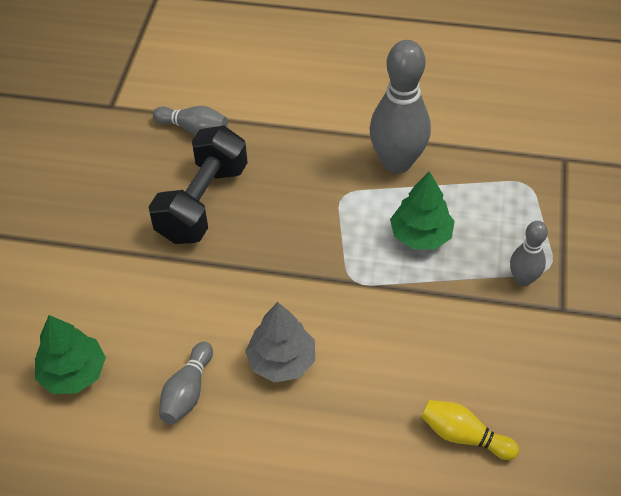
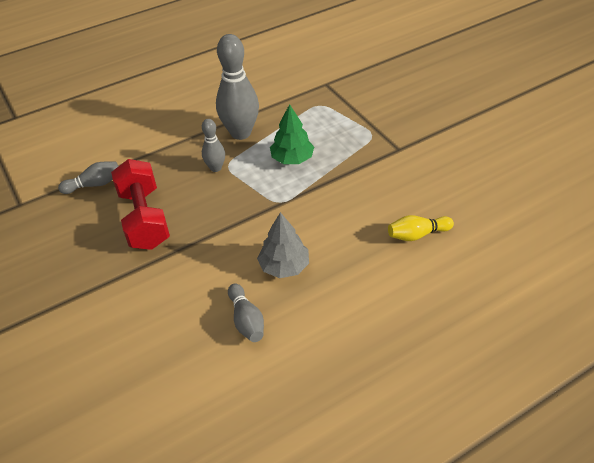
camera: 40 degrees left, 5 degrees down
(73, 373) = (160, 363): green tree -> none
(202, 202) = (144, 219): black dumbbell -> red dumbbell
(523, 279) = (365, 147): grey bowling pin -> grey bowling pin (215, 168)

